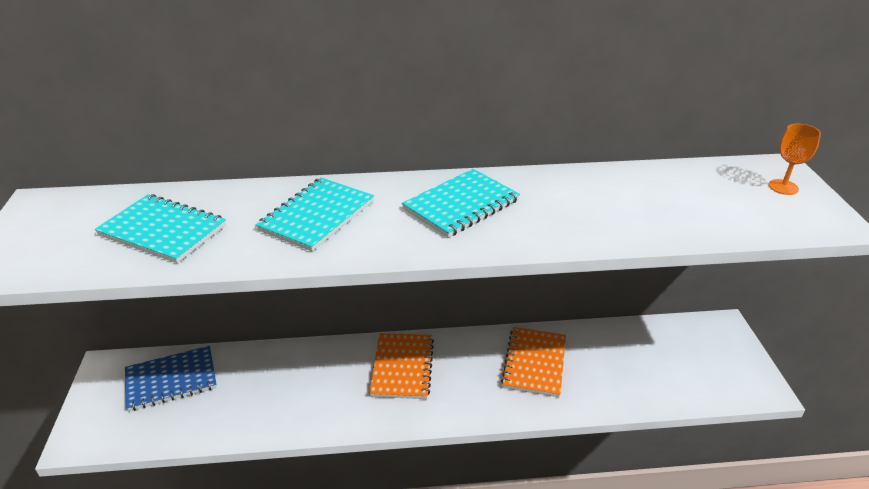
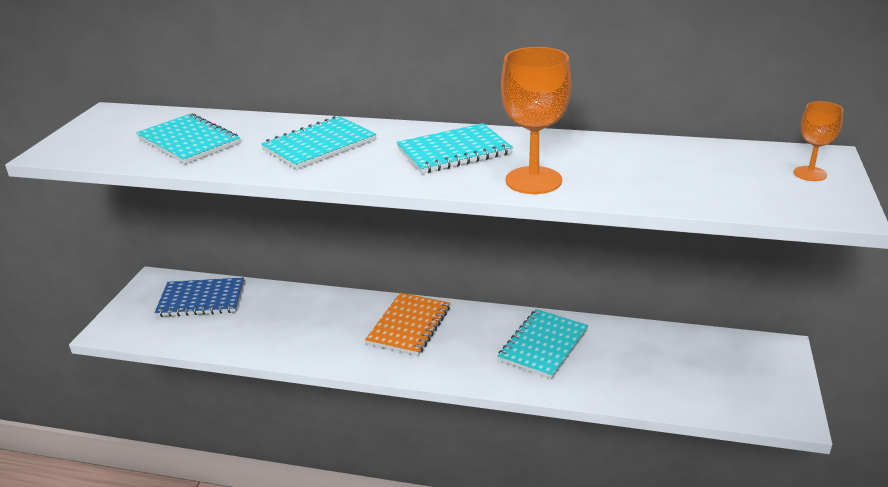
camera: 20 degrees right, 5 degrees down
(534, 363) = (543, 345): orange notebook -> turquoise notebook
(559, 229) = (533, 180): none -> orange goblet

